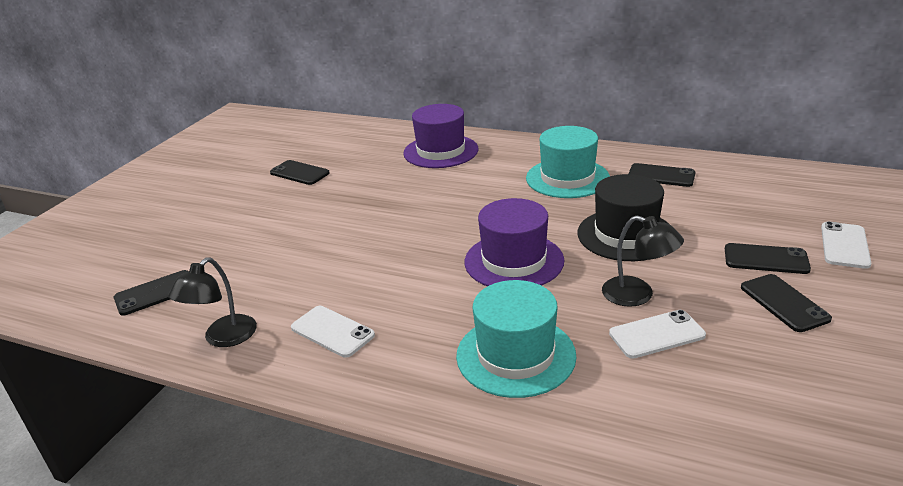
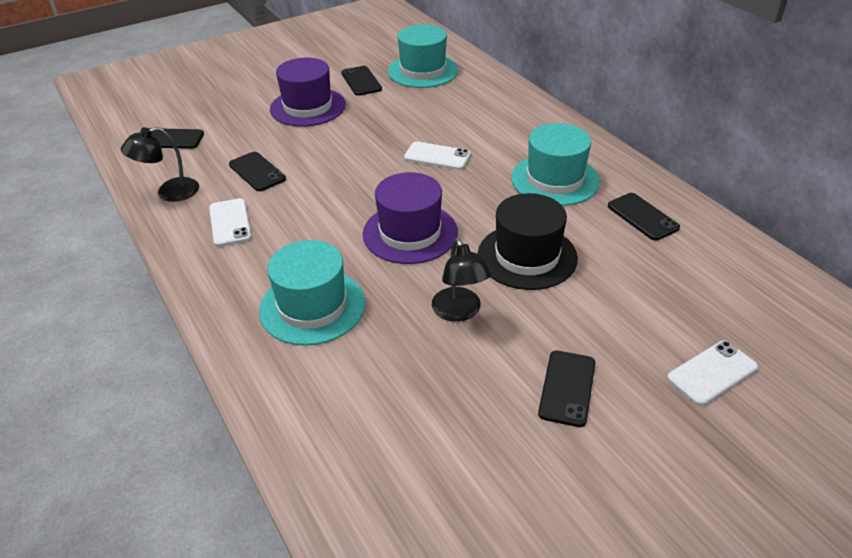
camera: 35 degrees right, 10 degrees up
(347, 147) = (423, 71): none -> turquoise hat
(441, 151) = (487, 106): purple hat -> purple hat (308, 107)
(657, 334) = (427, 351): white phone -> white phone (437, 156)
(766, 259) = (614, 343): black phone -> black phone (257, 172)

